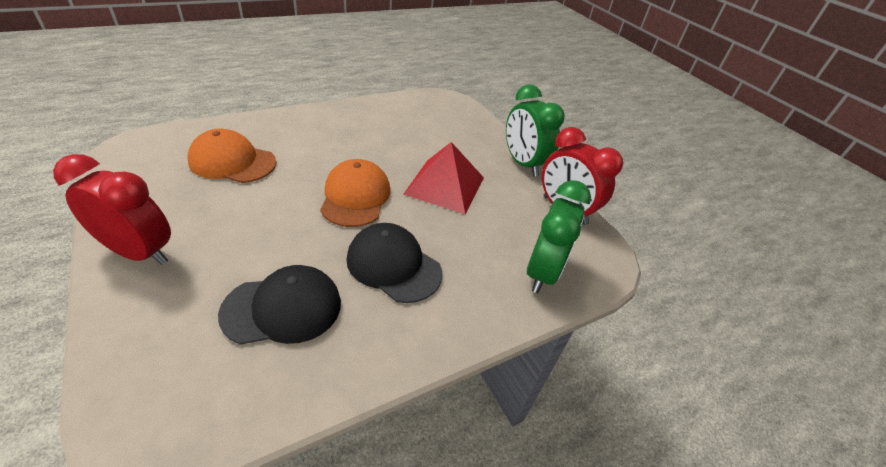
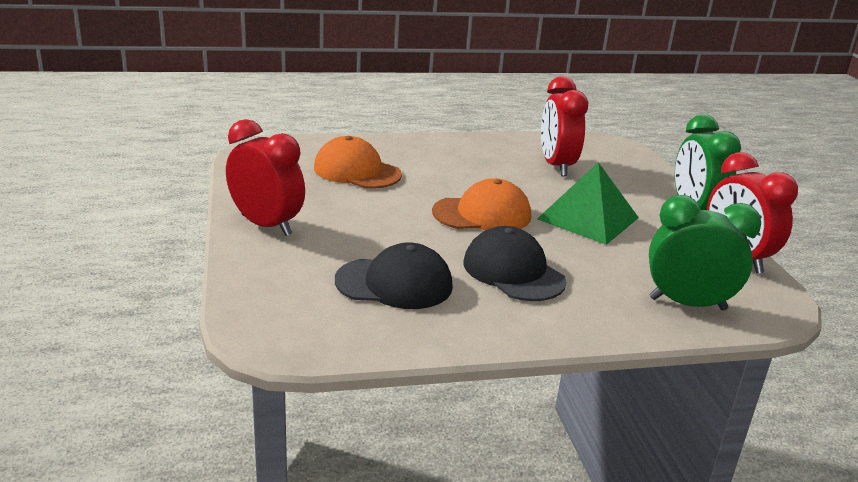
camera: 20 degrees right, 15 degrees down
(355, 197) = (482, 214): orange cap -> orange cap turned 60 degrees clockwise
(409, 129) = (556, 166): none -> red clock
(445, 185) = (588, 218): red pyramid -> green pyramid
(542, 272) = (687, 304): green clock -> green clock turned 120 degrees counterclockwise

